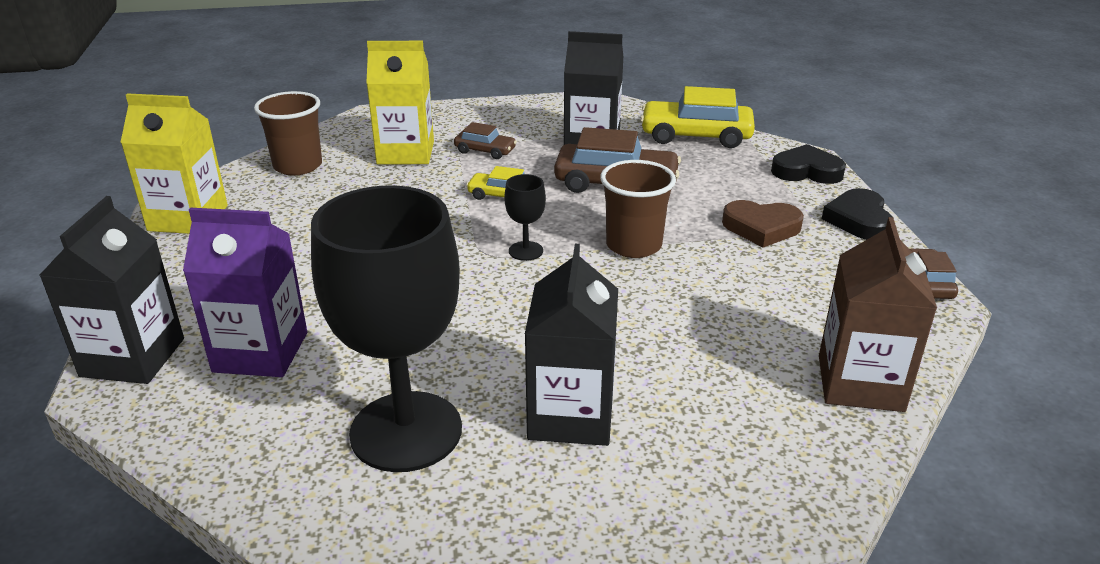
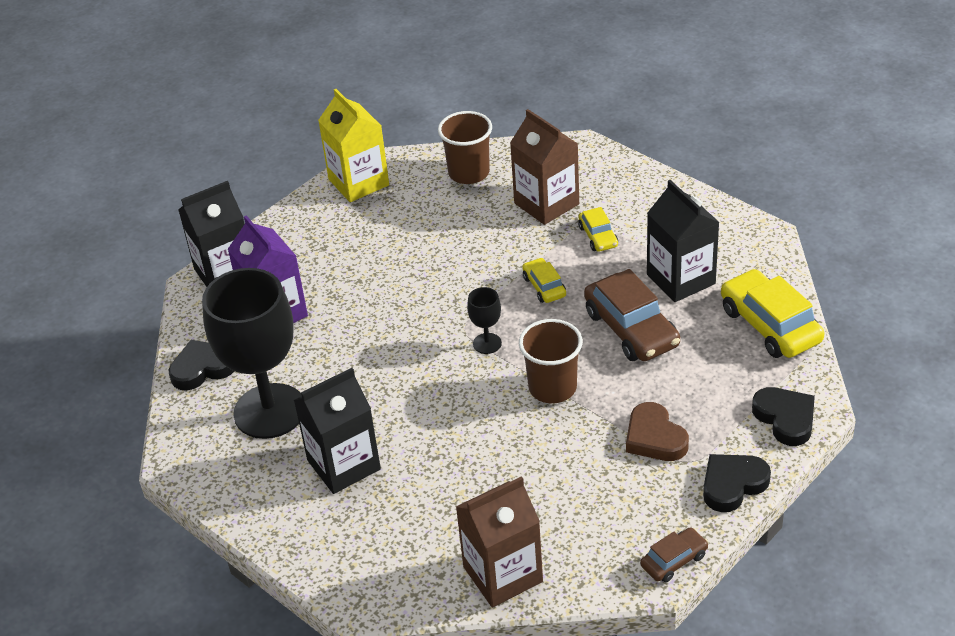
camera: 55 degrees right, 10 degrees up
(247, 452) = (202, 368): none -> black heart
(405, 153) = (546, 204): yellow carton -> brown carton
(485, 151) = (598, 236): brown car -> yellow car

